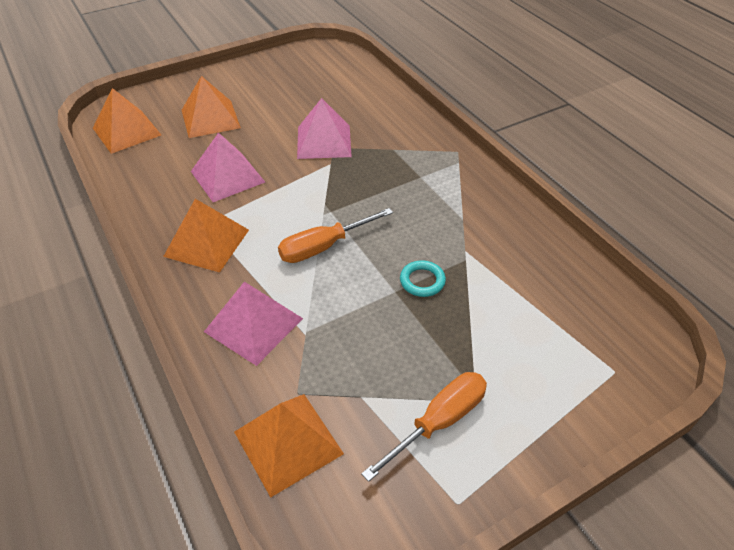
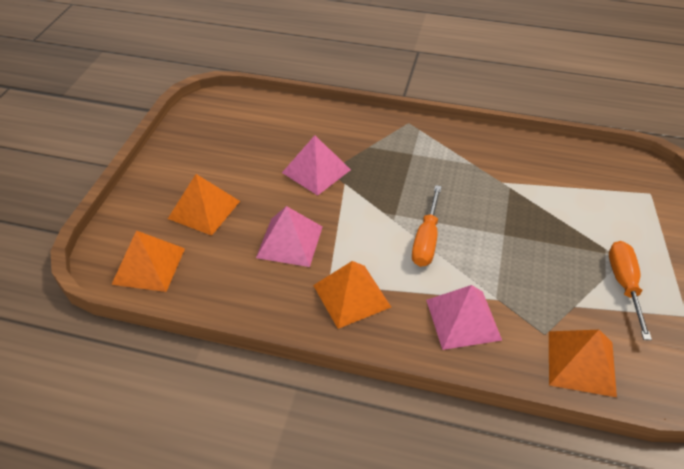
camera: 45 degrees left, 0 degrees up
(422, 281) = (507, 217): turquoise ring -> none

